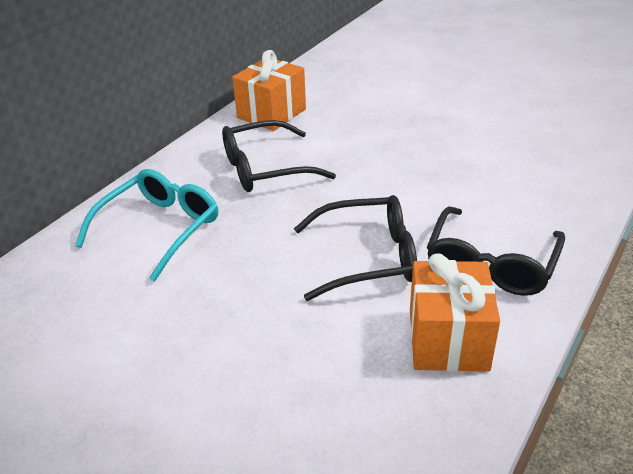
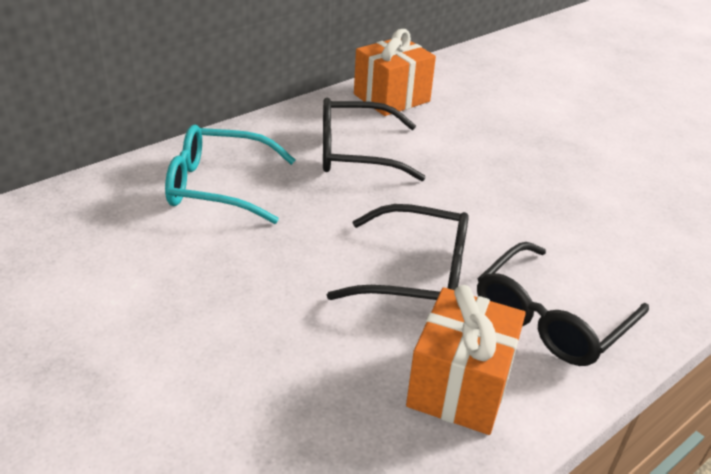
camera: 15 degrees right, 0 degrees up
(159, 229) = (219, 186): turquoise glasses -> turquoise glasses turned 135 degrees counterclockwise

